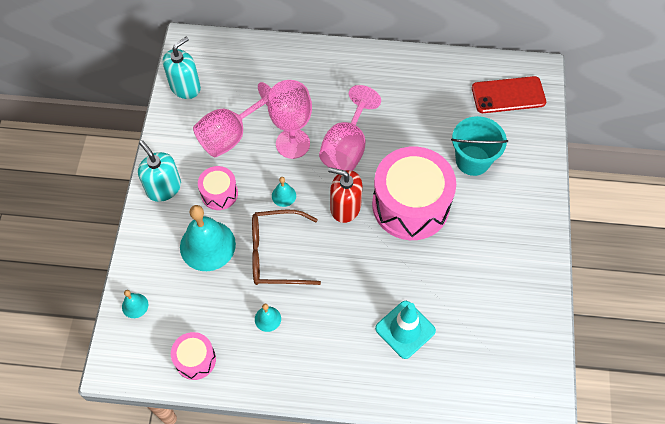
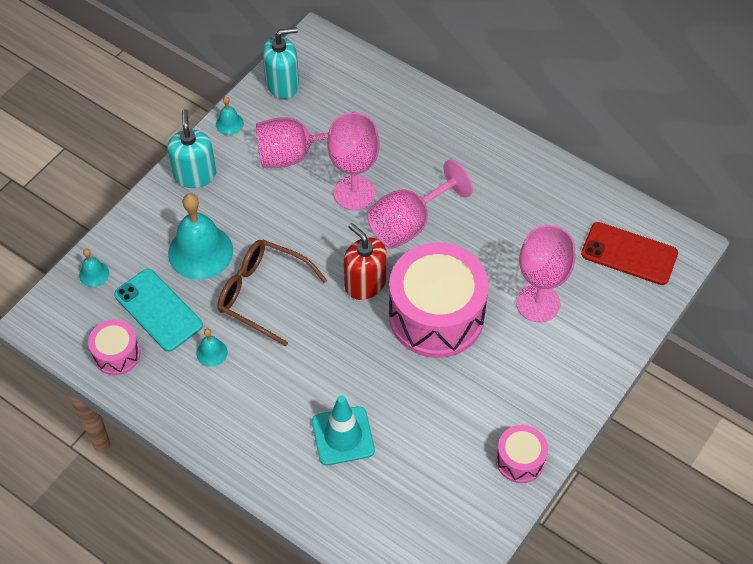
camera: 30 degrees right, 5 degrees down
(205, 307) = (158, 310): none -> turquoise phone
(219, 193) = (246, 207): pink drum -> pink drum (520, 460)
(283, 195) = (309, 240): turquoise bell -> turquoise bell (229, 124)
(472, 160) = (538, 303): turquoise bucket -> pink goblet

